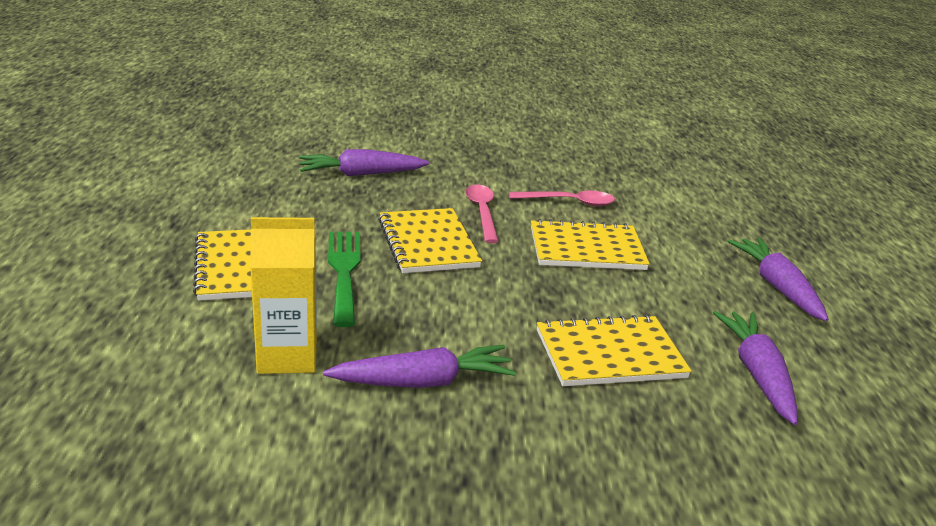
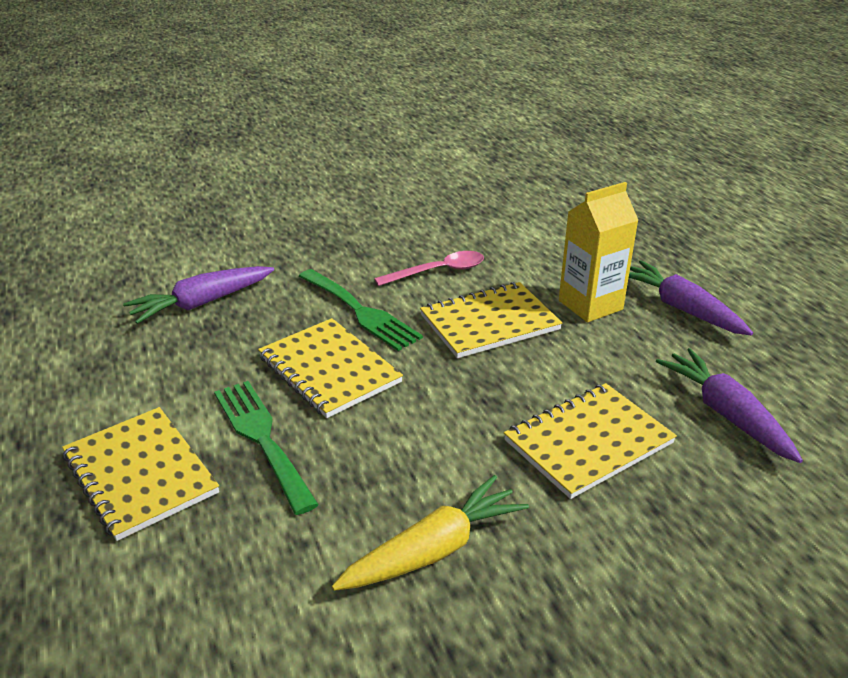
camera: 20 degrees left, 5 degrees up
(287, 356) = (268, 576): yellow carton -> yellow carton (590, 305)
(423, 382) = (433, 549): purple carrot -> yellow carrot
(482, 212) = (361, 312): pink spoon -> green fork

